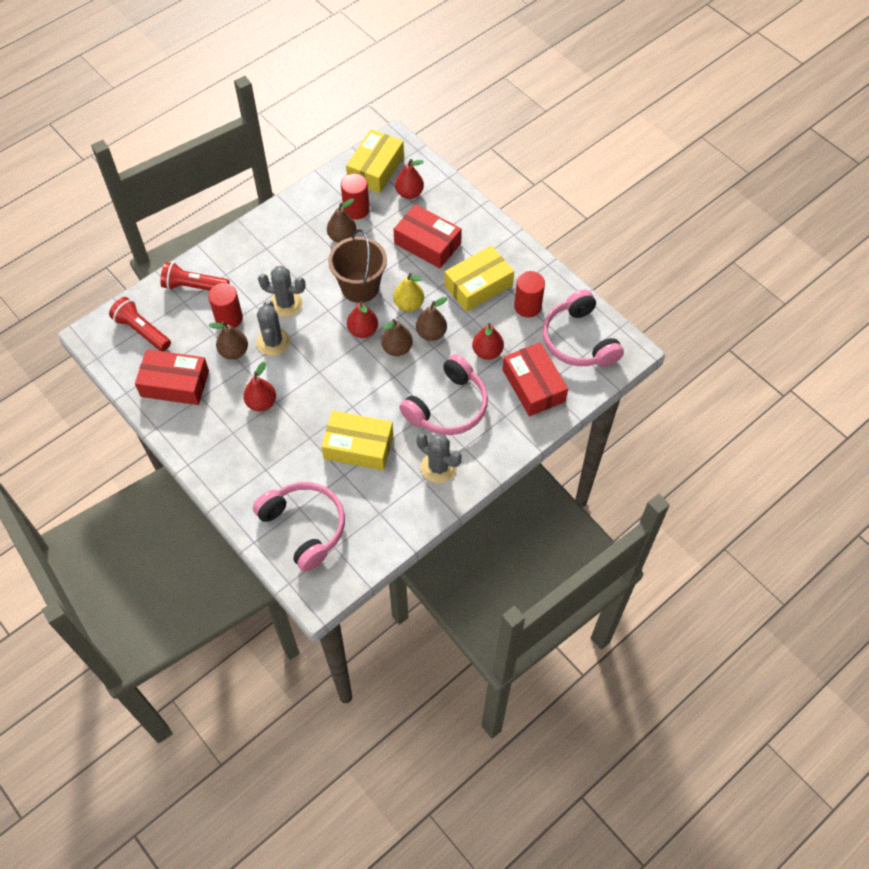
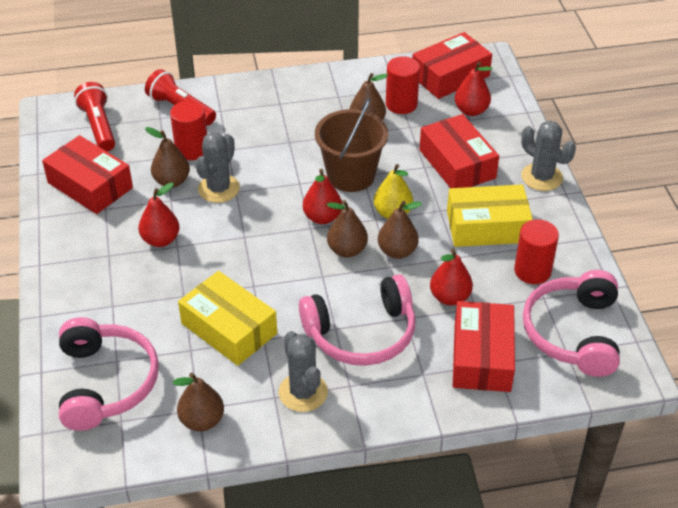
camera: 30 degrees right, 15 degrees down
(286, 303) = (260, 159): grey cactus -> grey cactus (542, 177)
(375, 168) = (450, 76): yellow box -> red box
(388, 520) = (202, 420): none -> brown pear

